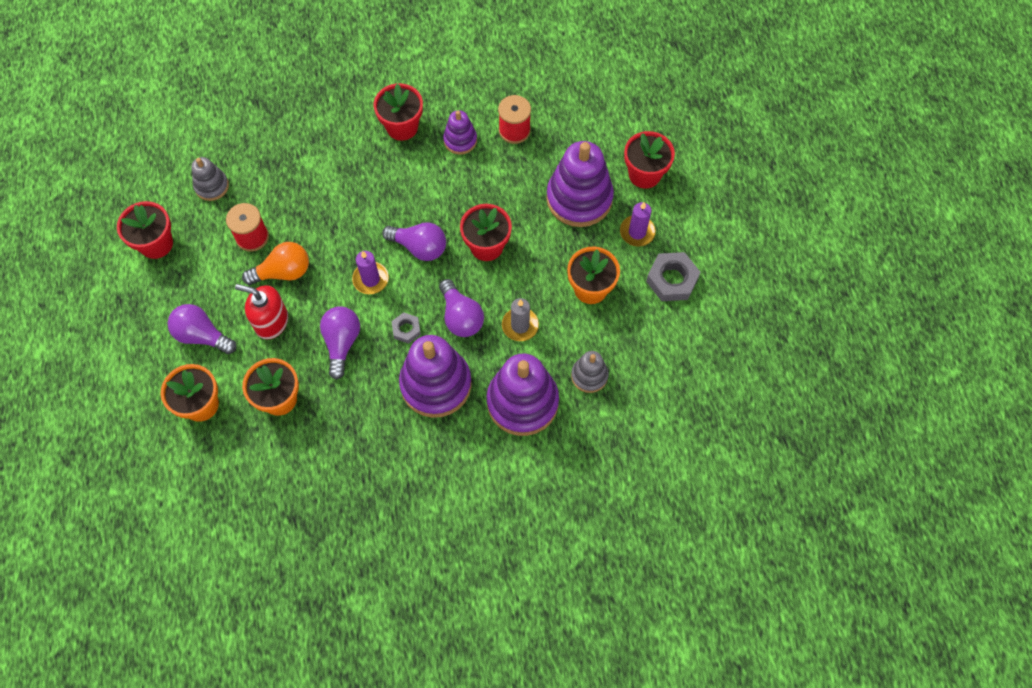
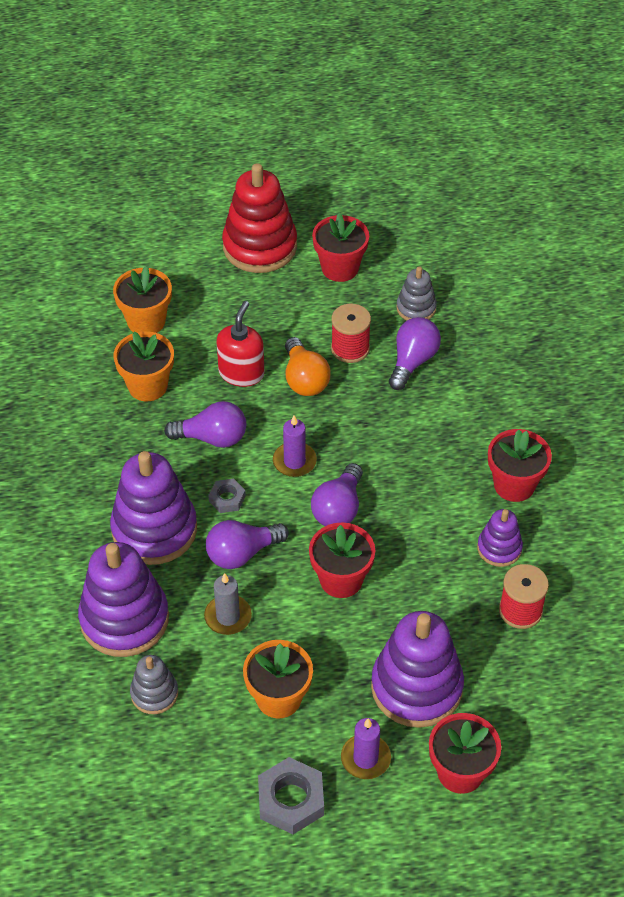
camera: 90 degrees right, 15 degrees down
(119, 310) = (260, 246): none -> red stacking toy
(202, 335) = (227, 315): purple light bulb -> purple light bulb (412, 361)

